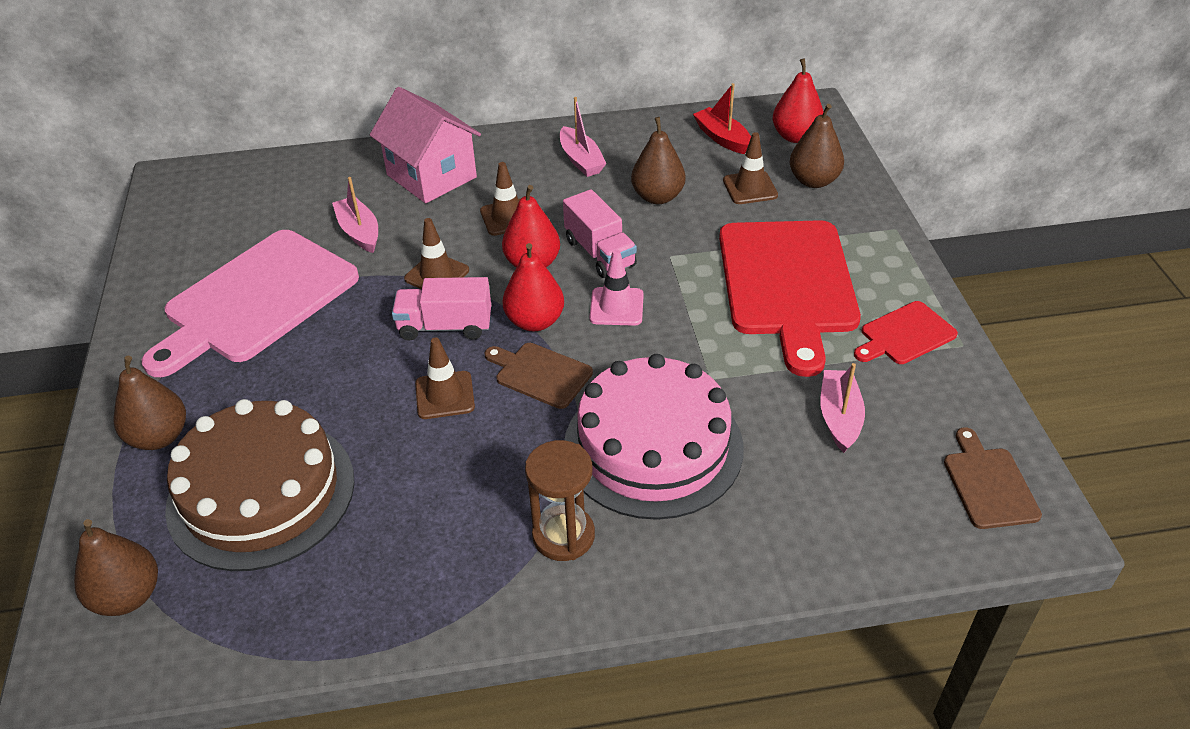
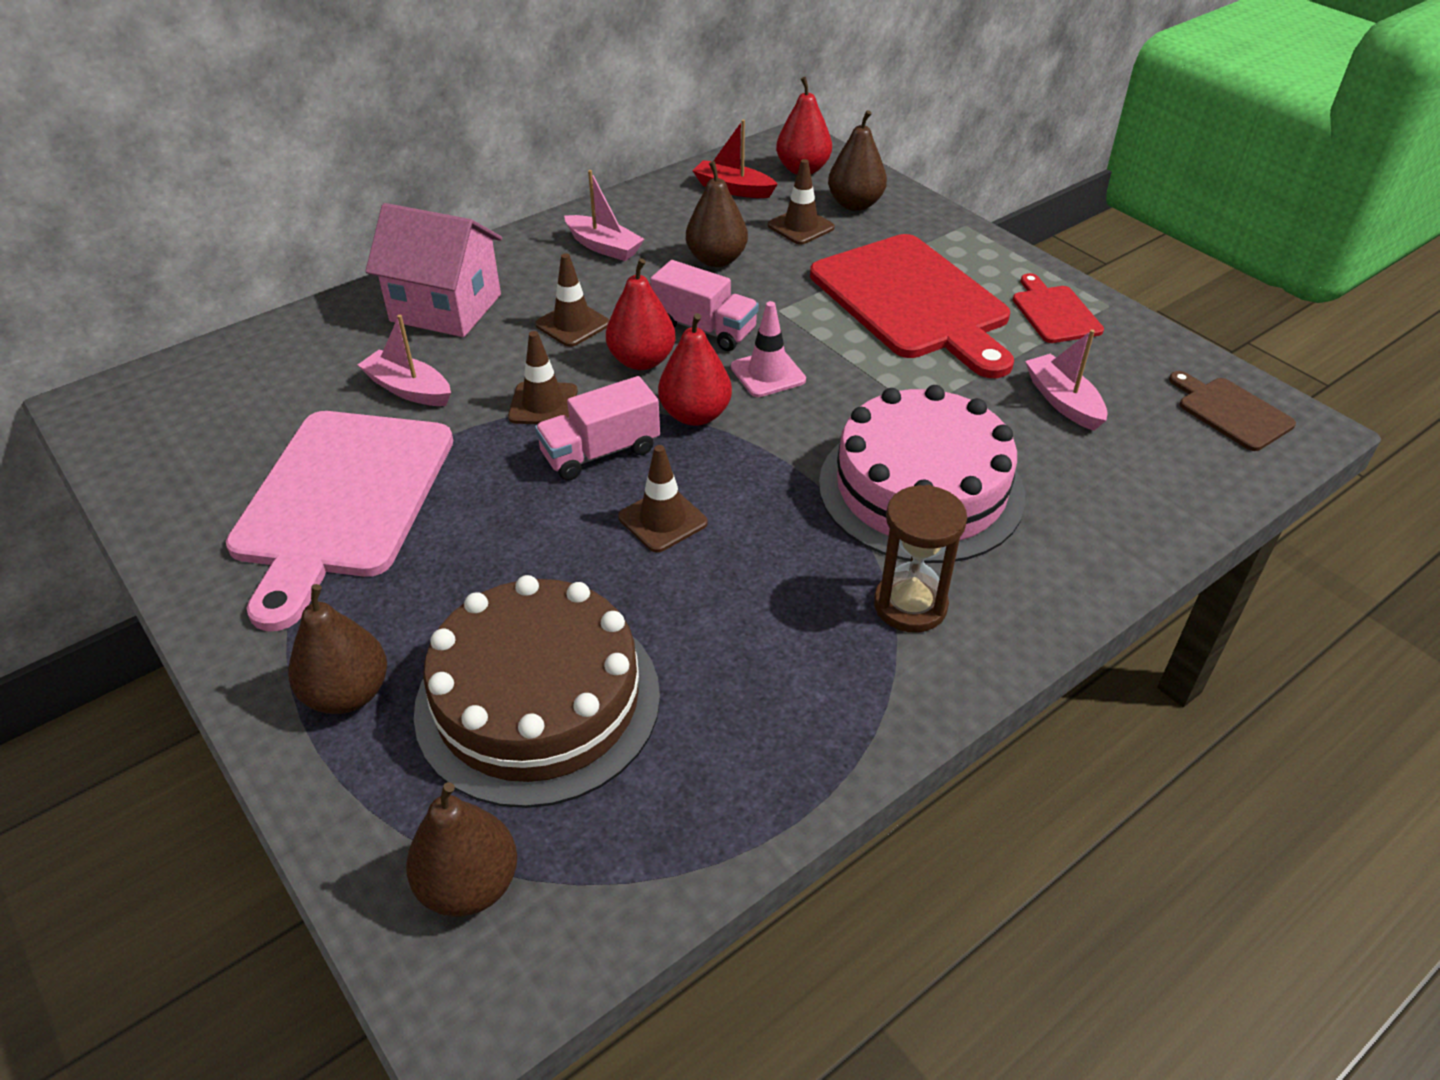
camera: 30 degrees left, 0 degrees up
(540, 374) = (747, 463): brown cutting board -> none
(905, 335) = (1054, 312): red cutting board -> red cutting board turned 135 degrees clockwise

